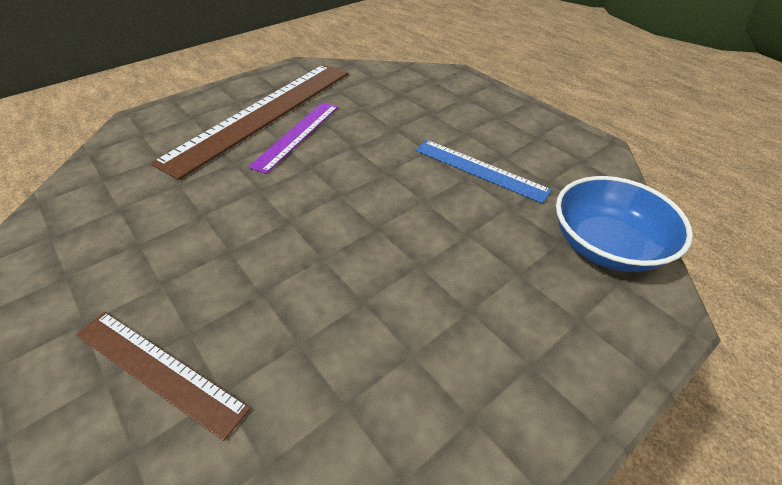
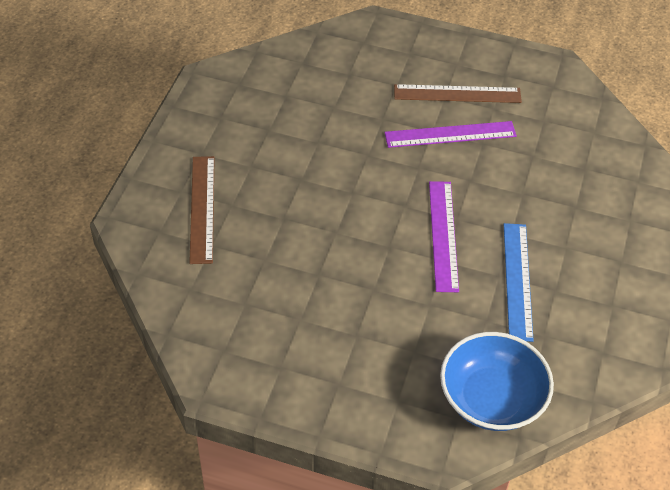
camera: 55 degrees right, 5 degrees up
(263, 114) = (457, 94): brown ruler -> brown ruler, size x0.52
(395, 187) = (443, 235): none -> purple ruler

